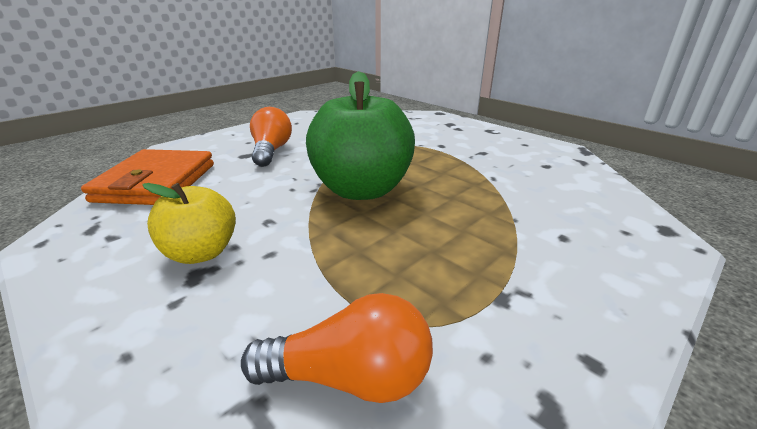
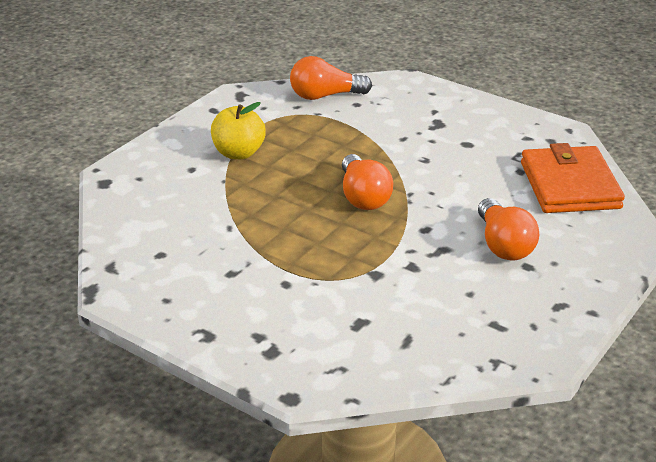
camera: 170 degrees right, 5 degrees up
(201, 253) = (449, 134): yellow apple -> yellow apple (238, 153)
(361, 189) = (363, 197): green apple -> orange light bulb

